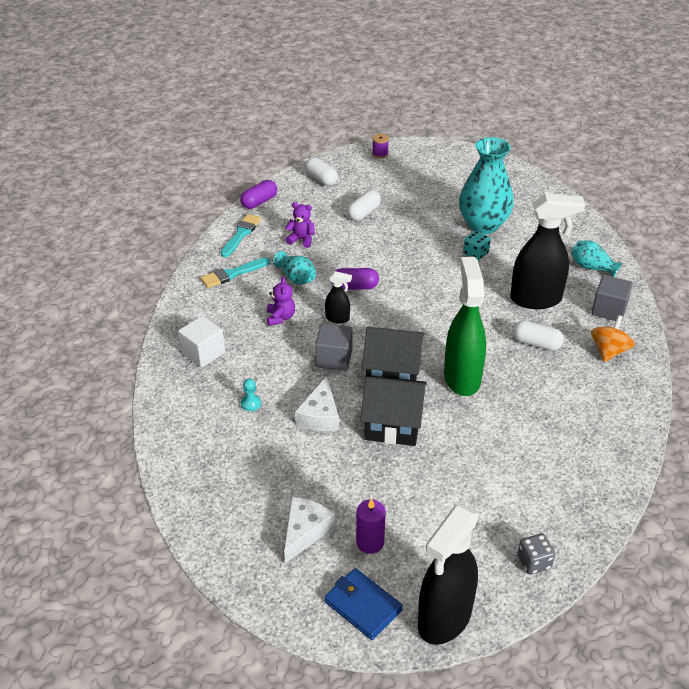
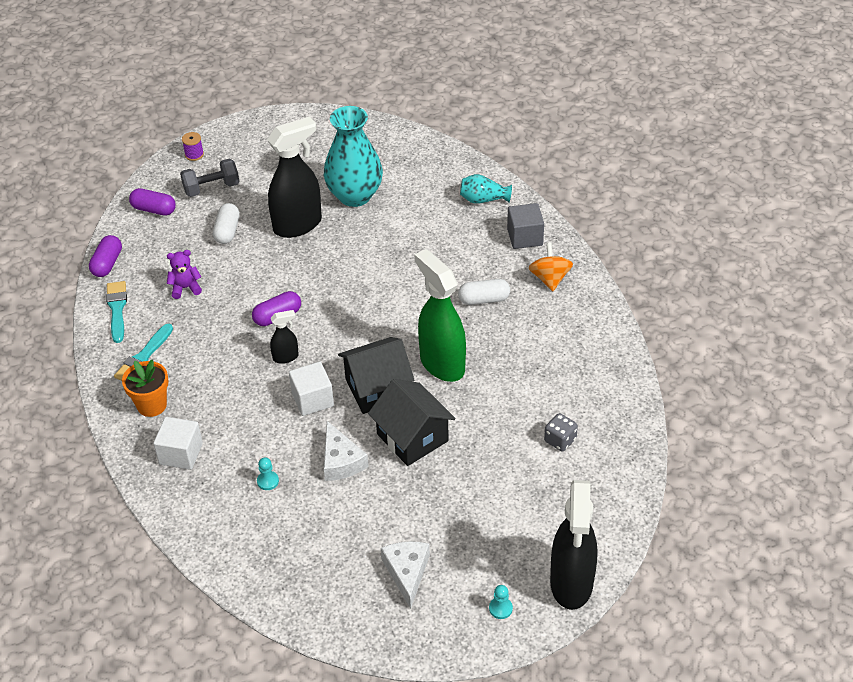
camera: 30 degrees left, 5 degrees up
(211, 309) = (152, 405): none -> orange flower pot
(280, 317) = (229, 381): purple teddy bear -> none
(296, 278) = (212, 332): turquoise vase -> none
(321, 179) = (154, 209): white capsule -> purple capsule
(334, 358) = (312, 399): grey cube -> white cube
(363, 606) = (500, 608): blue wallet -> turquoise pawn
(370, 542) = (468, 553): purple candle -> none
(375, 180) = (211, 188): none -> grey dumbbell
(393, 424) = (412, 437): black house -> black house turned 75 degrees clockwise
(475, 254) = (368, 230): turquoise dice -> none
(534, 562) = (609, 500): grey dice -> grey dice (560, 440)
(536, 299) = (455, 255): black spray bottle -> black spray bottle (298, 225)

